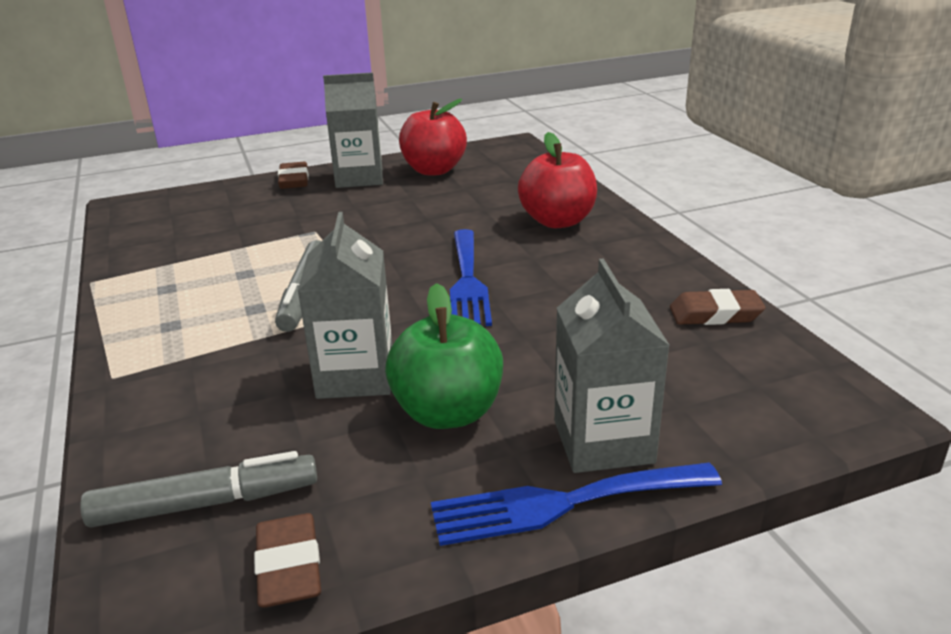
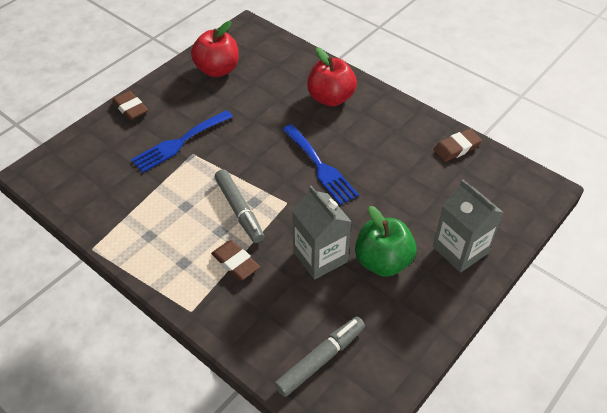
camera: 30 degrees left, 20 degrees up
(289, 567) = (386, 371): brown eraser -> brown eraser (235, 263)
(359, 178) = (174, 92): grey carton -> none
(563, 503) = (467, 290): blue fork -> blue fork (179, 143)

